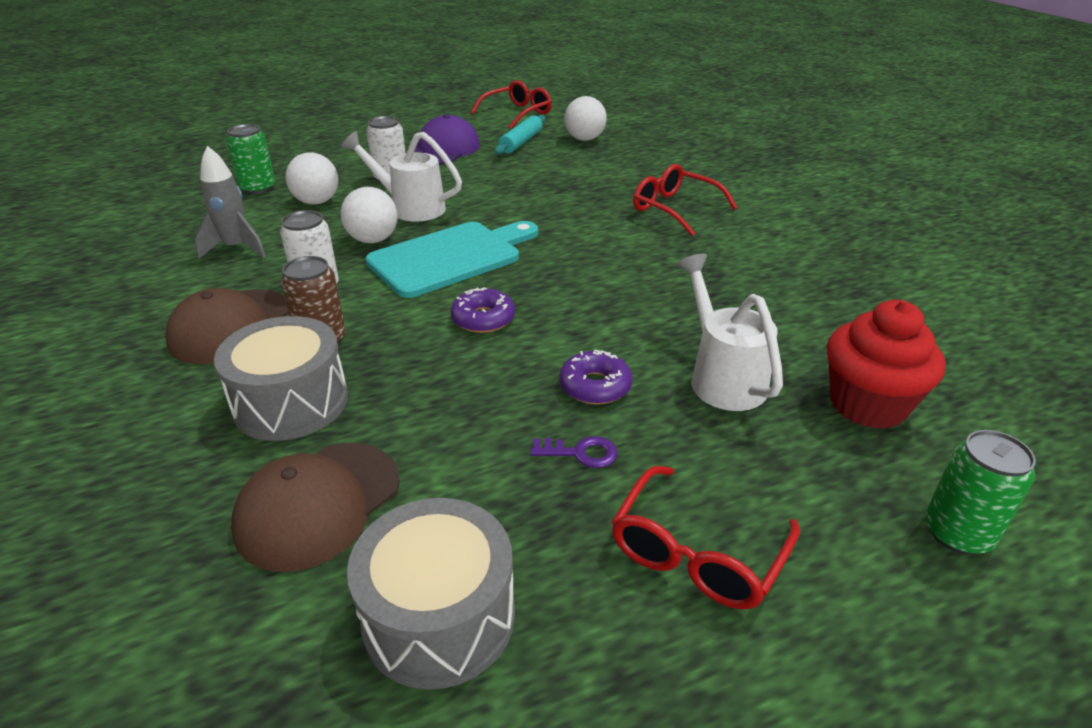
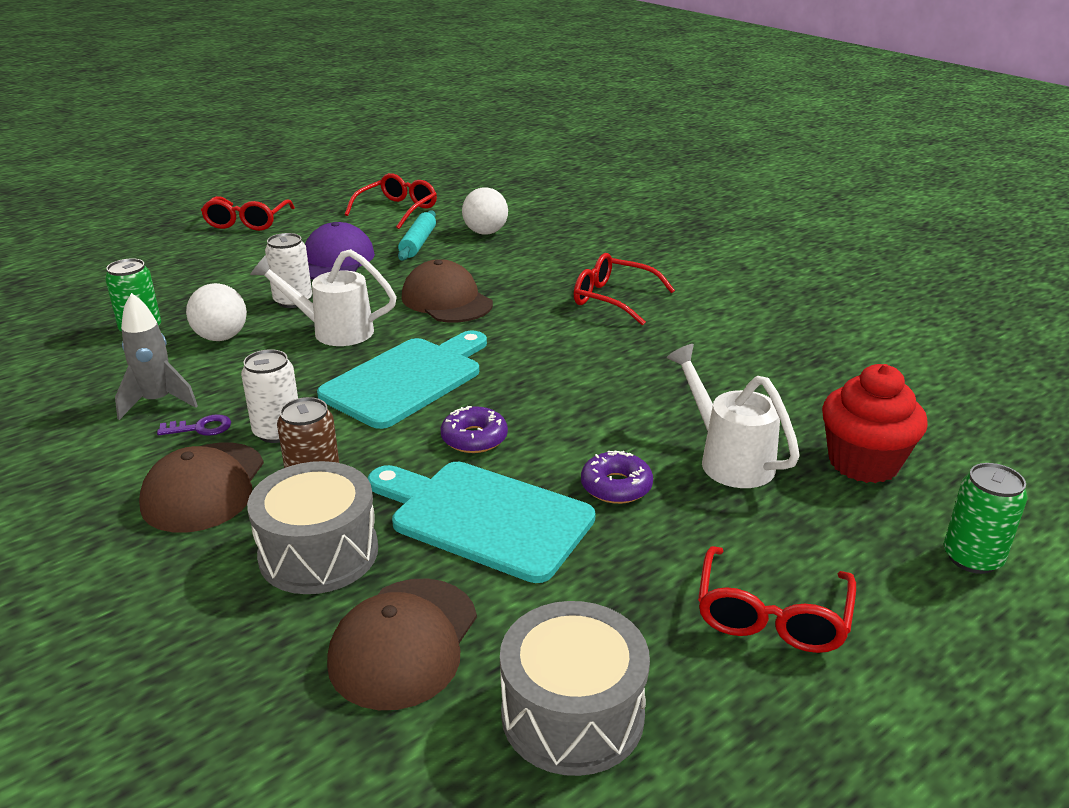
camera: 15 degrees left, 5 degrees down
(373, 240) = (311, 372): white ball -> none
(389, 112) = (247, 222): none -> red glasses
(454, 395) = (484, 517): none -> turquoise cutting board
(521, 193) = (446, 300): none -> brown cap
(581, 453) = (631, 550): purple key -> purple key (201, 428)

